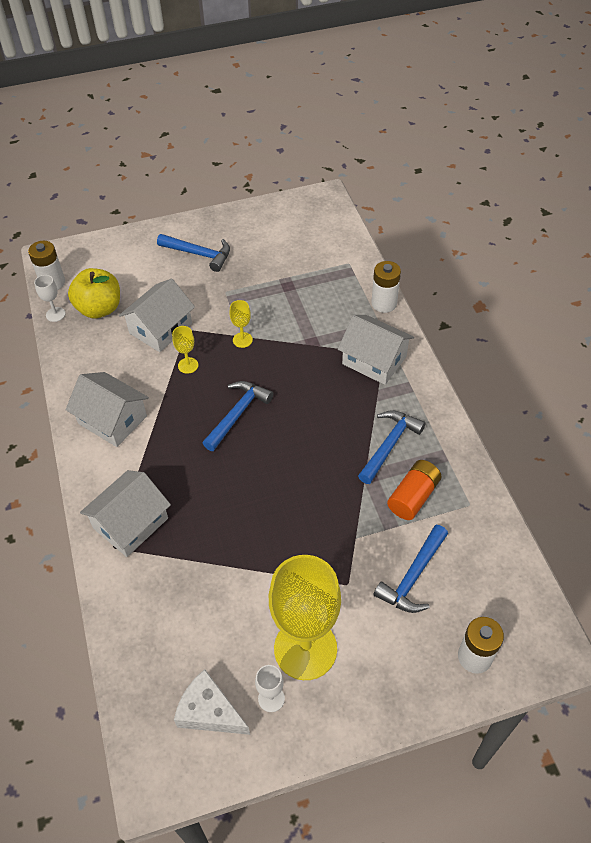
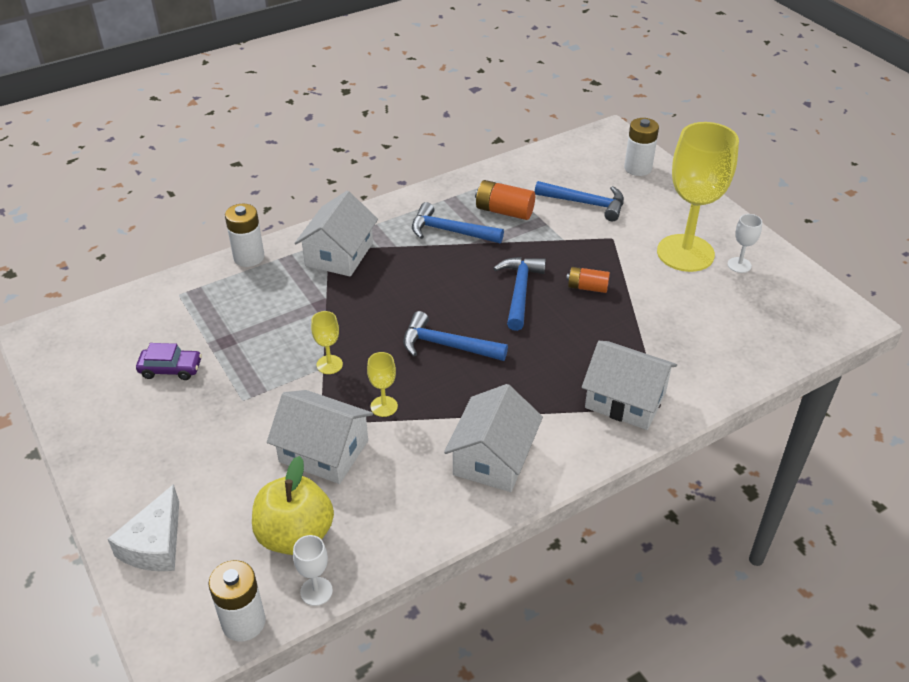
camera: 105 degrees left, 10 degrees down
(199, 254) = (165, 446): blue hammer -> blue hammer (519, 291)
(209, 711) = (774, 298): white cheese -> white cheese (155, 544)
(269, 257) = (171, 369): none -> purple car
(278, 537) = (587, 287): none -> orange battery

